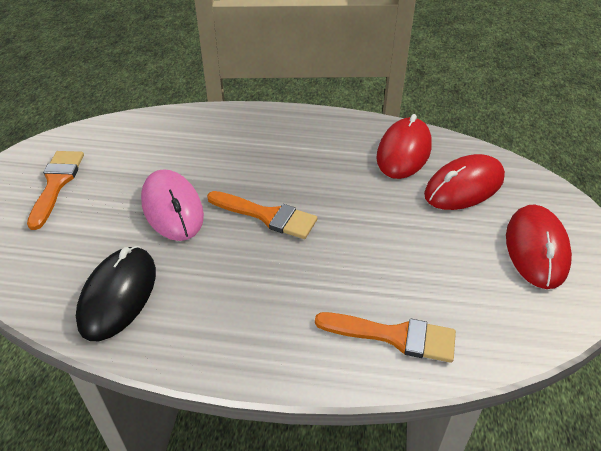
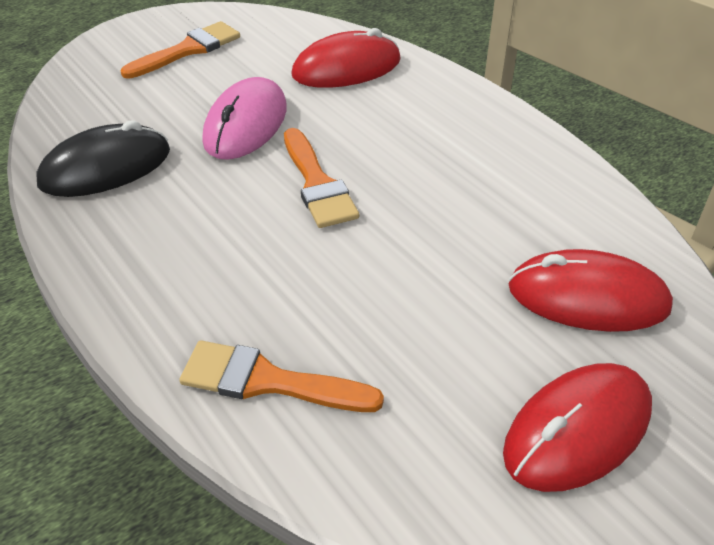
camera: 45 degrees right, 0 degrees up
(394, 336) = (268, 381): orange brush -> orange brush turned 135 degrees clockwise
(404, 151) = (566, 213): red mouse -> red mouse (346, 68)

